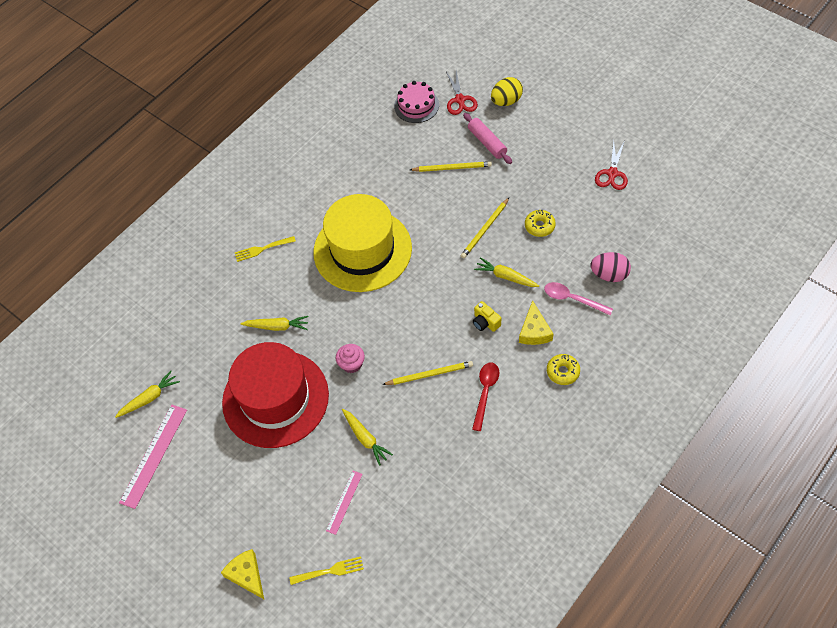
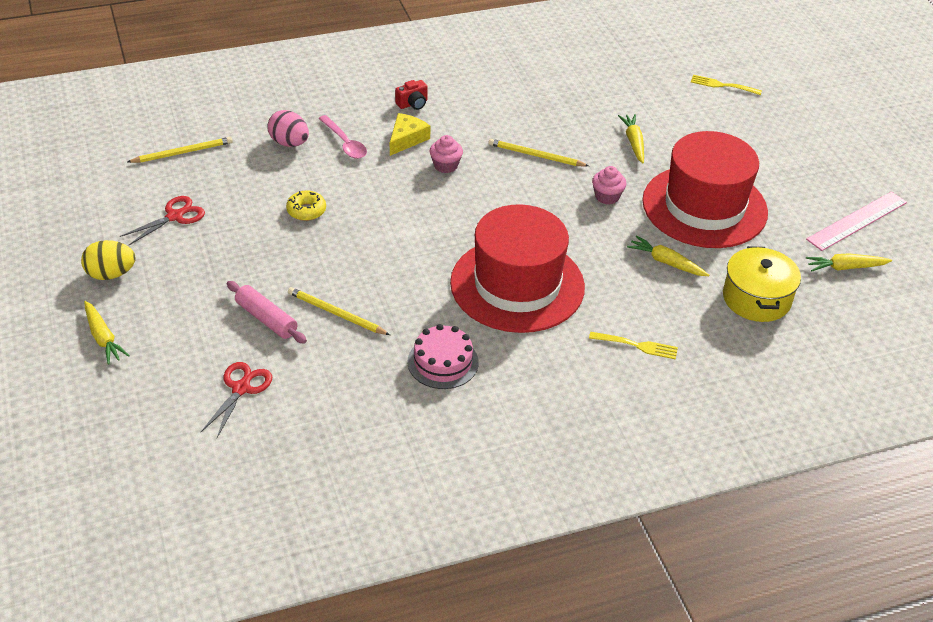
camera: 155 degrees left, 15 degrees down
(202, 331) = (756, 298): none -> yellow pot
(247, 575) = (798, 111): yellow cheese -> none
(344, 502) = (683, 115): pink ruler -> none
(362, 250) = (517, 285): yellow hat -> red hat
(416, 105) = (302, 413): pink cake -> pink cake (443, 362)
(485, 229) = (365, 236): yellow pencil -> yellow pencil (183, 152)
(485, 322) = (445, 165): yellow camera -> pink cupcake
(485, 392) = (496, 122): red spoon -> none
(487, 142) = (266, 319): pink rolling pin -> pink rolling pin turned 45 degrees counterclockwise
(506, 101) = (188, 354): yellow egg -> yellow egg (111, 274)
(506, 277) = (388, 188): yellow carrot -> yellow carrot (103, 337)
(563, 372) = (413, 104): yellow donut -> red camera

